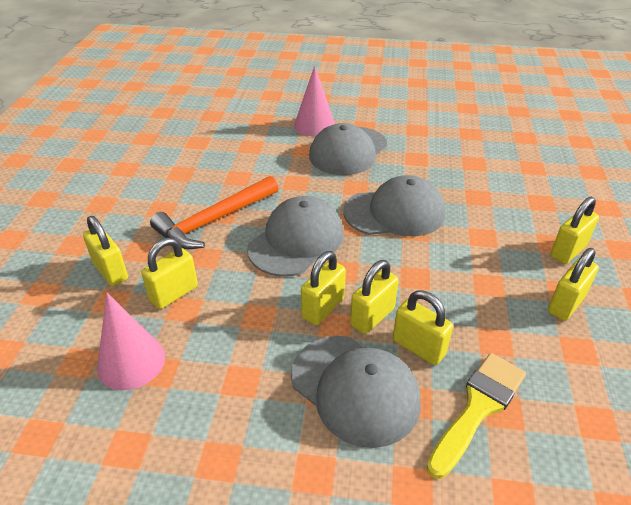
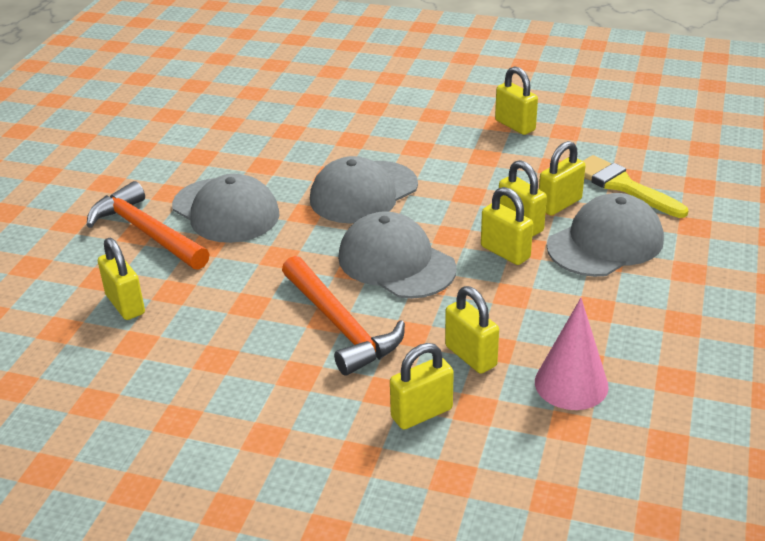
camera: 80 degrees left, 5 degrees down
(314, 125) = (147, 232): pink cone -> orange hammer
(394, 212) = (363, 192): grey cap -> grey cap turned 135 degrees counterclockwise
(568, 251) = (448, 110): yellow padlock -> yellow padlock (125, 304)

